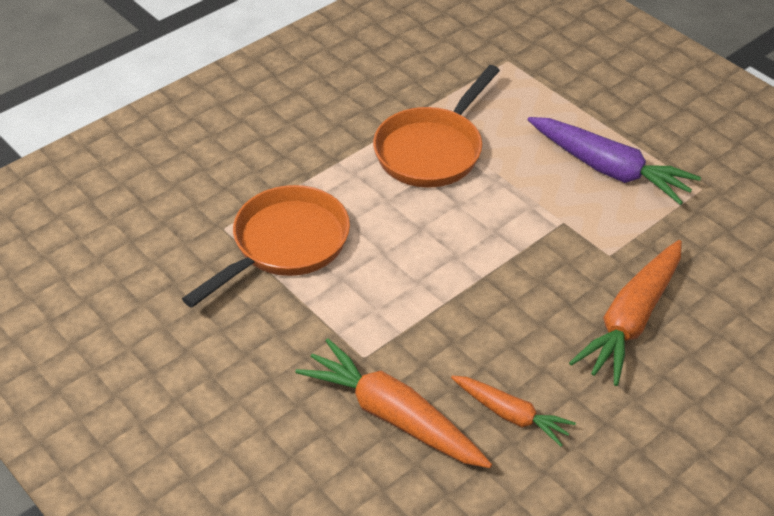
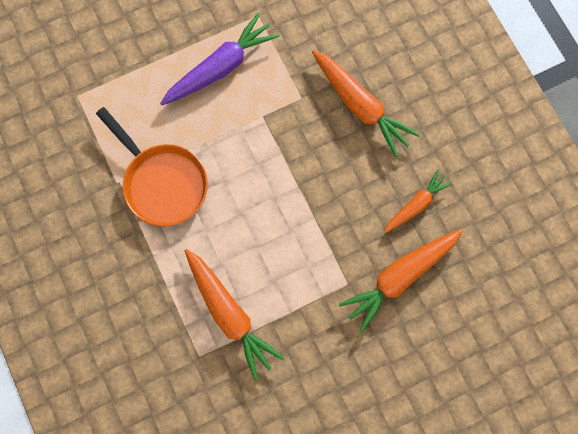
camera: 75 degrees left, 30 degrees up
(285, 245) = (230, 314): orange pan -> orange carrot

